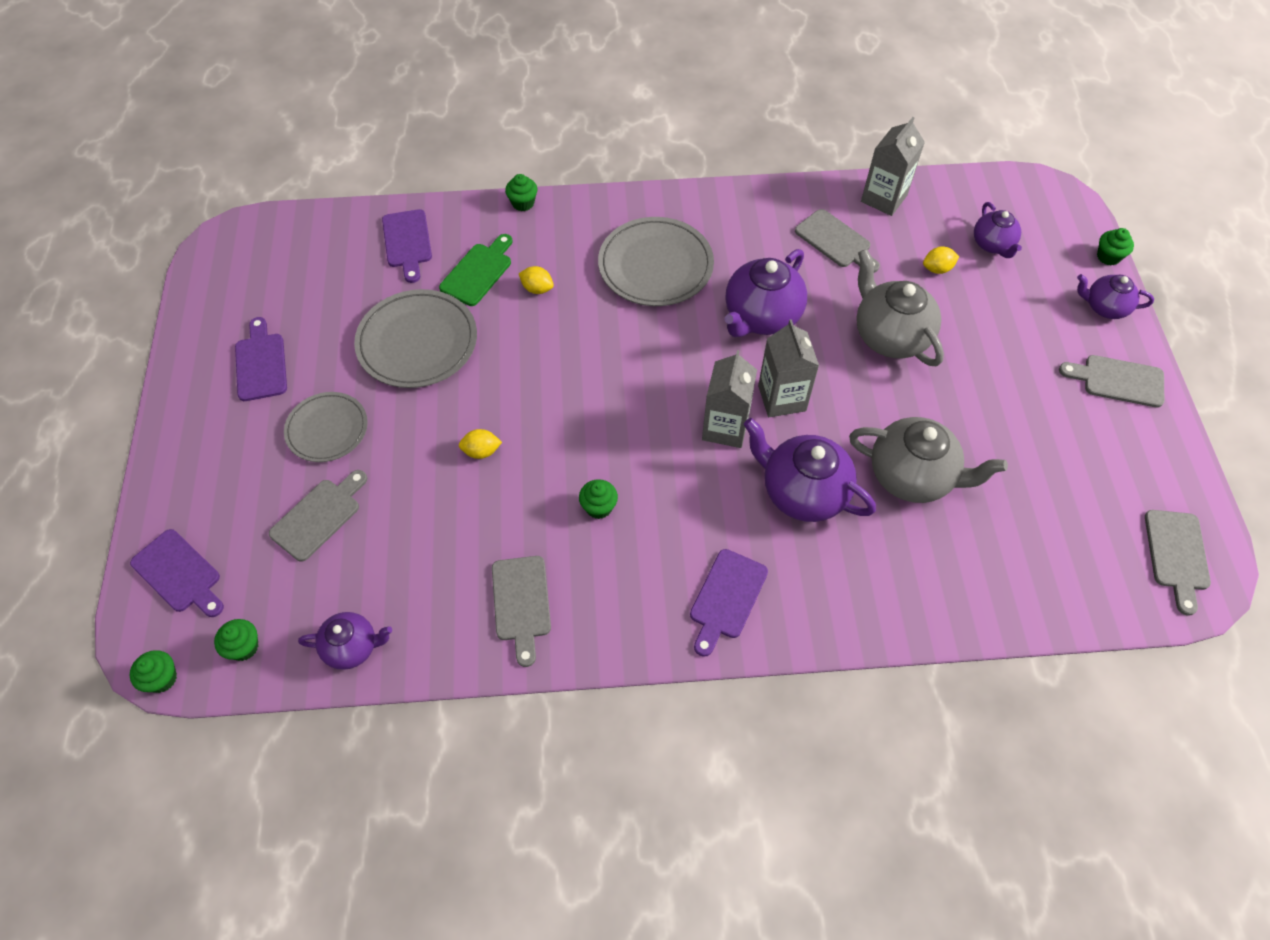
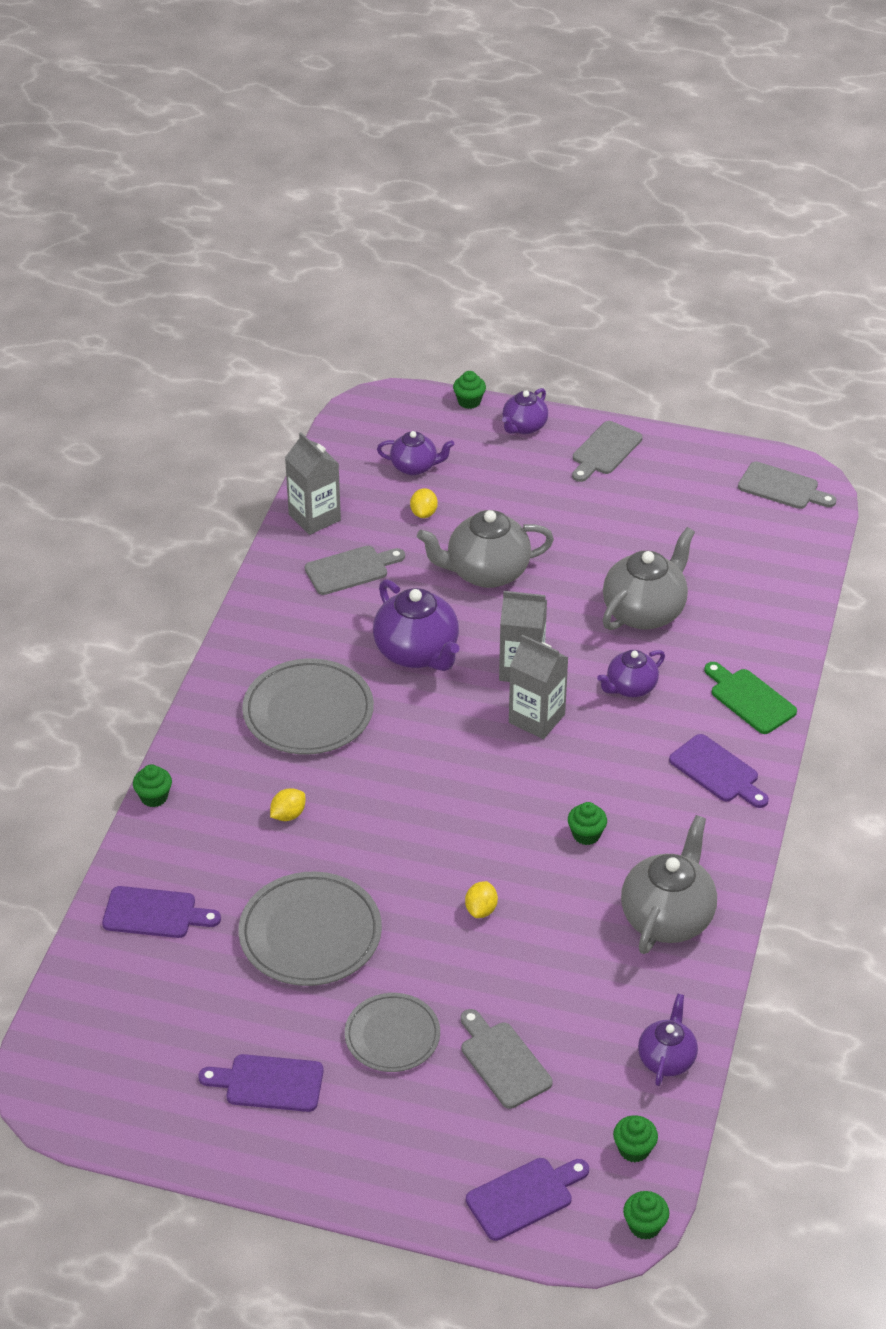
camera: 70 degrees left, 15 degrees down
(478, 272) = (236, 859): green cutting board -> green cutting board (749, 699)
(521, 603) = (667, 917): grey cutting board -> grey teapot
(802, 492) = (630, 687): purple teapot -> purple teapot, size x0.59

